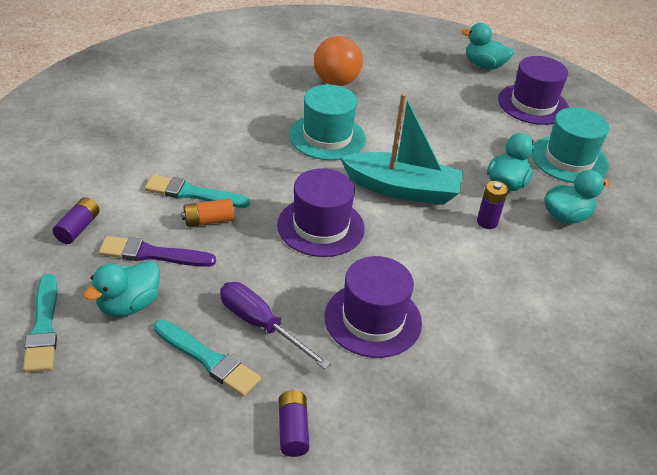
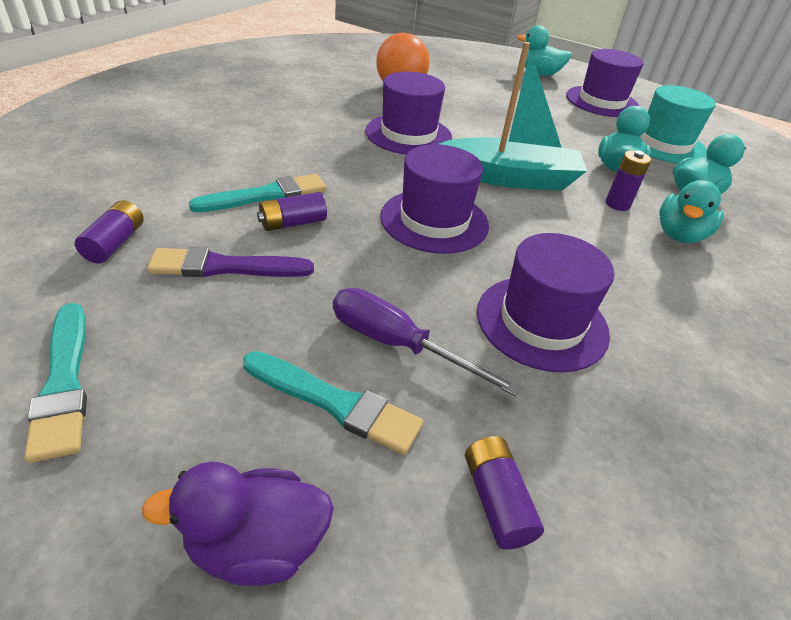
camera: 10 degrees left, 0 degrees up
(129, 305) = (199, 336): turquoise duck -> turquoise duck (679, 235)
(145, 433) = (257, 545): none -> purple duck
(193, 193) = (266, 195): turquoise brush -> turquoise brush turned 150 degrees clockwise
(208, 221) = (293, 223): orange battery -> purple battery
(327, 137) = (408, 134): turquoise hat -> purple hat

